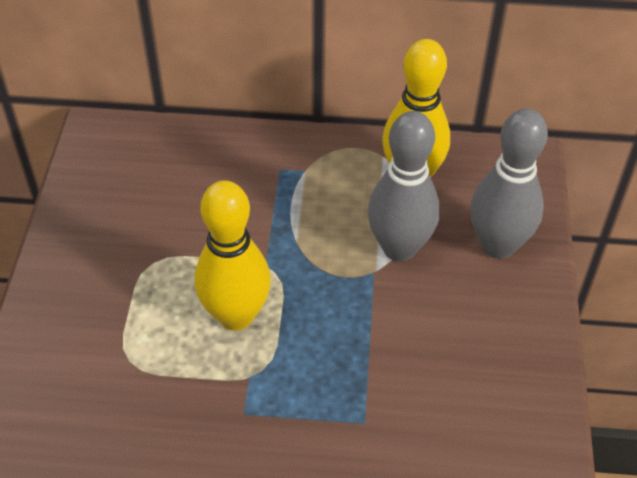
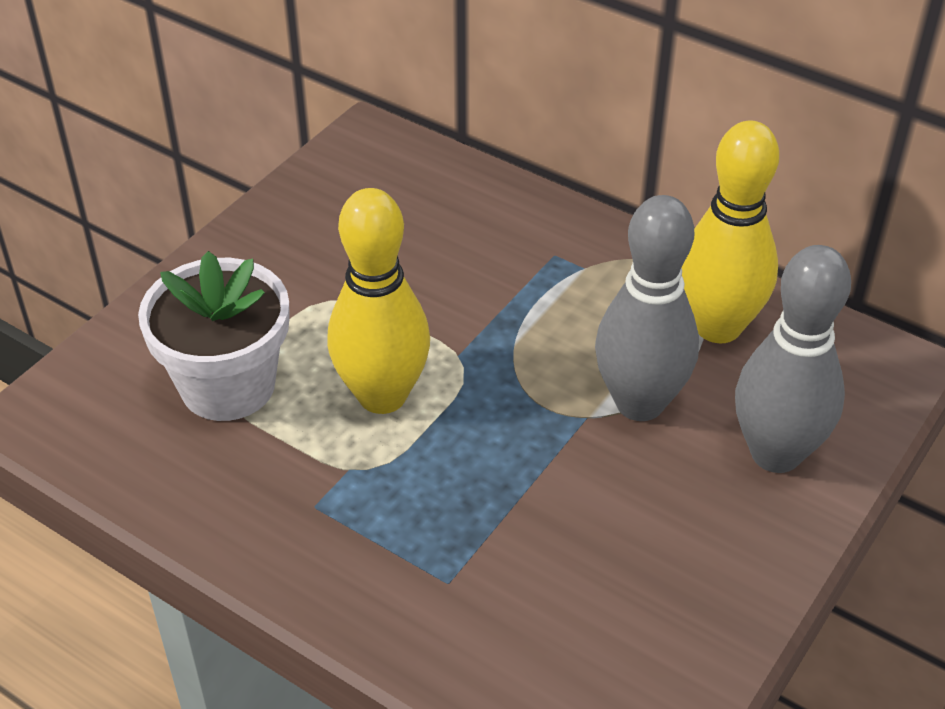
camera: 30 degrees right, 5 degrees down
(125, 356) = (228, 385): none -> white flower pot

